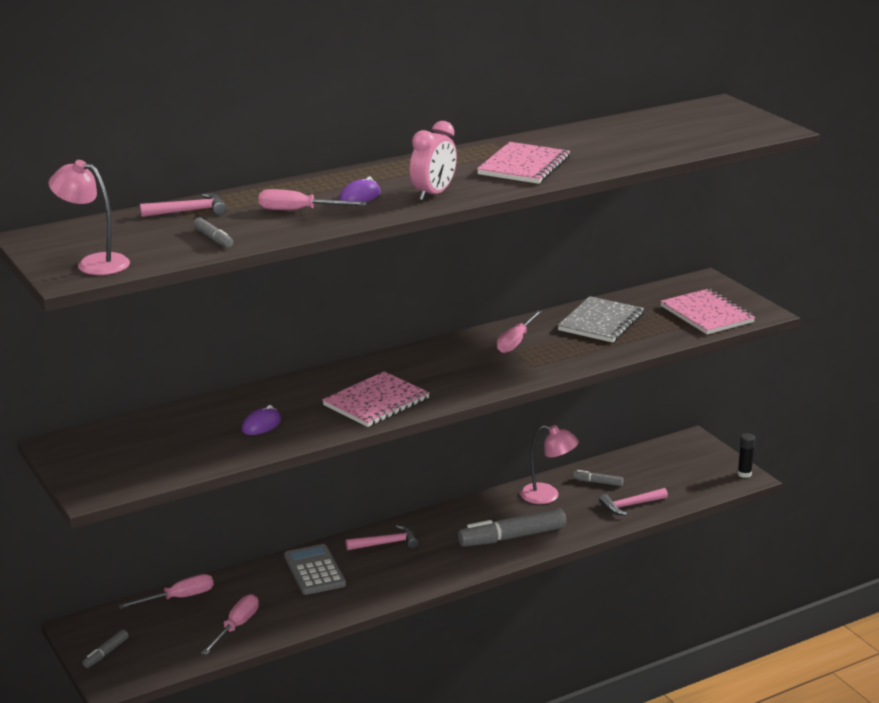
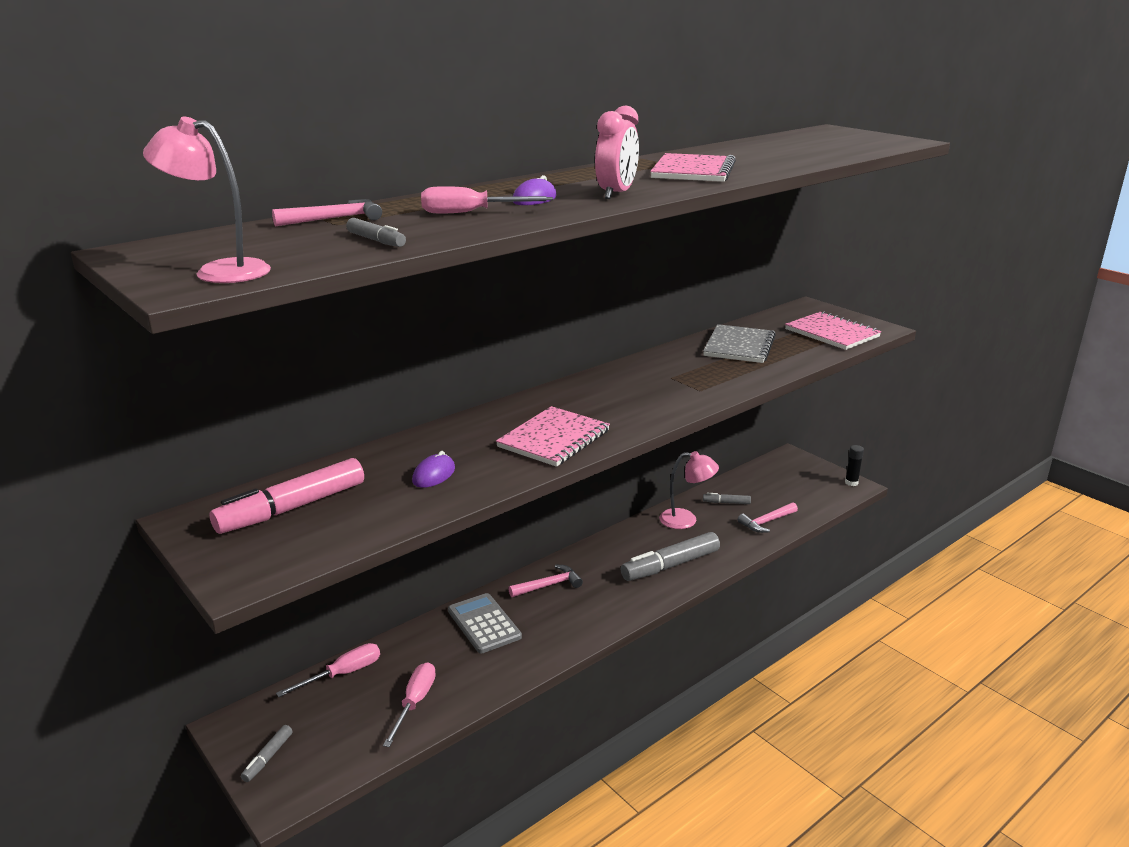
camera: 10 degrees left, 0 degrees up
(140, 442) = (293, 508): none -> pink marker
(515, 342) = (668, 369): pink screwdriver -> none

